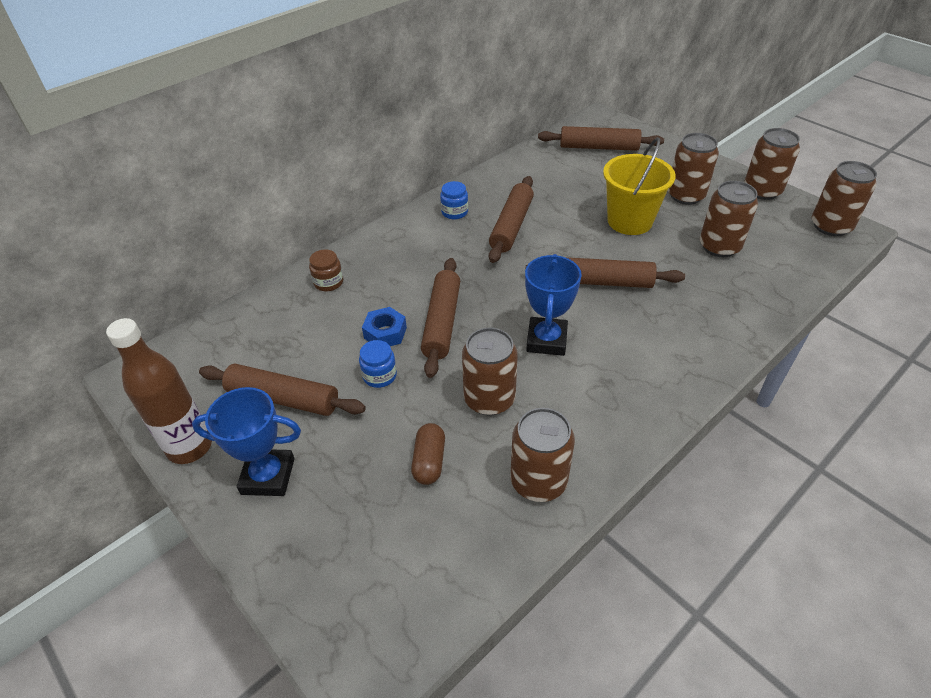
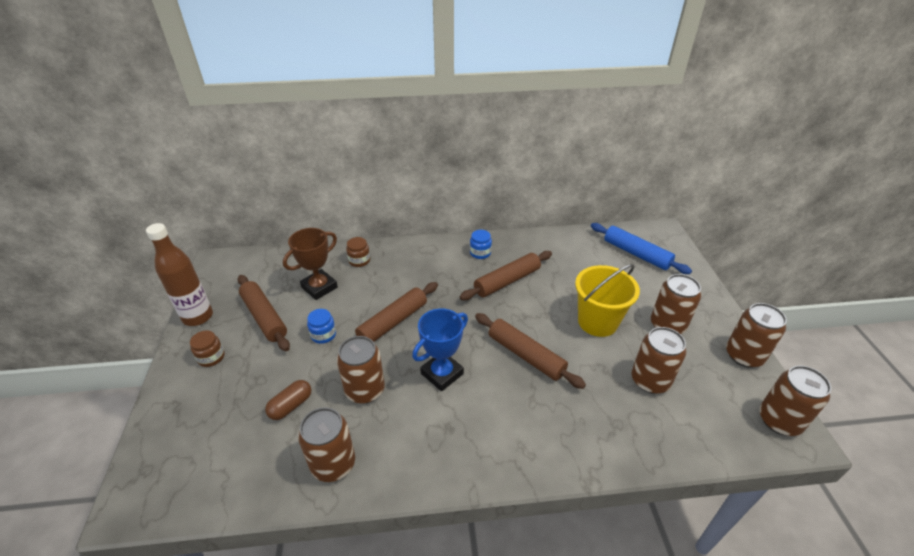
camera: 35 degrees right, 5 degrees down
(268, 476) = (211, 357): blue trophy -> brown jar
(314, 333) = (319, 287): none -> brown trophy
(385, 333) = (355, 310): blue nut -> none
(599, 147) = (636, 254): brown rolling pin -> blue rolling pin

